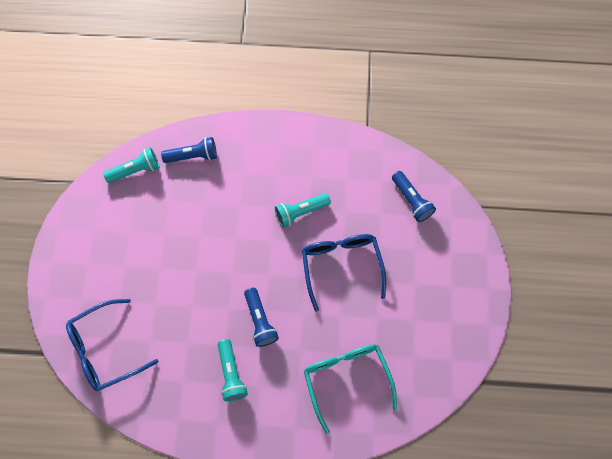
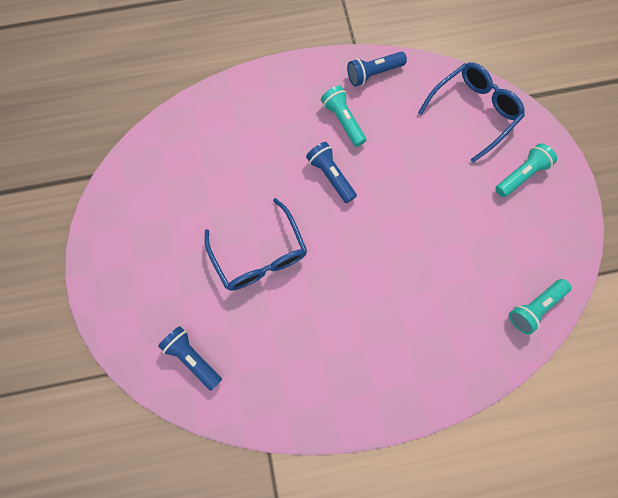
camera: 165 degrees right, 5 degrees up
(193, 156) = (475, 345): blue flashlight -> blue flashlight (373, 74)
(300, 212) = (322, 306): turquoise flashlight -> turquoise flashlight (520, 175)
(347, 380) = (228, 143): turquoise glasses -> none

